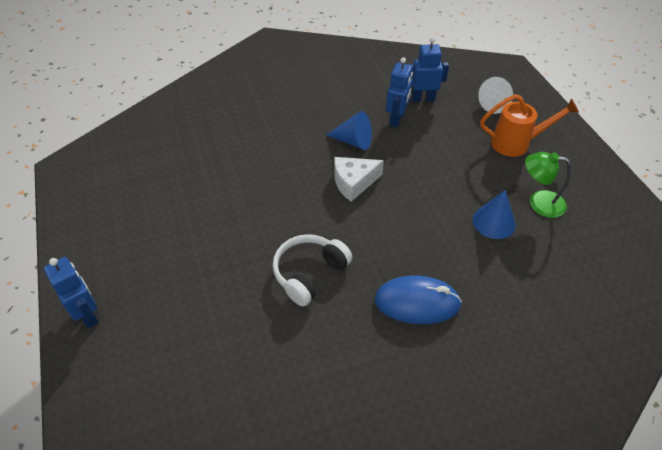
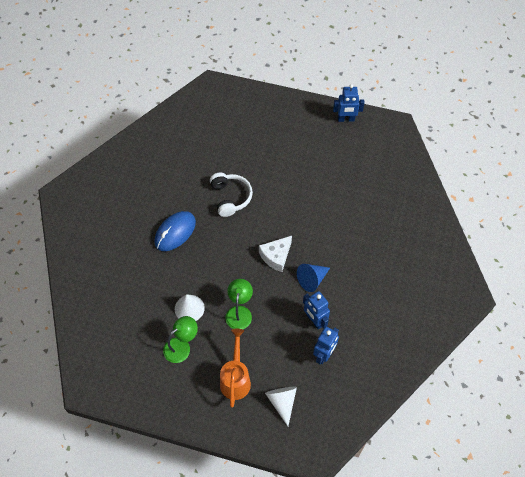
camera: 125 degrees right, 10 degrees up
(88, 315) = (278, 104): blue robot -> blue robot (346, 119)
(353, 183) = (276, 256): white cheese -> white cheese turned 150 degrees counterclockwise
(450, 177) = (239, 312): none -> green lamp
(493, 222) = (189, 308): blue cone -> white cone
(516, 143) = (235, 379): orange watering can -> orange watering can turned 150 degrees clockwise

